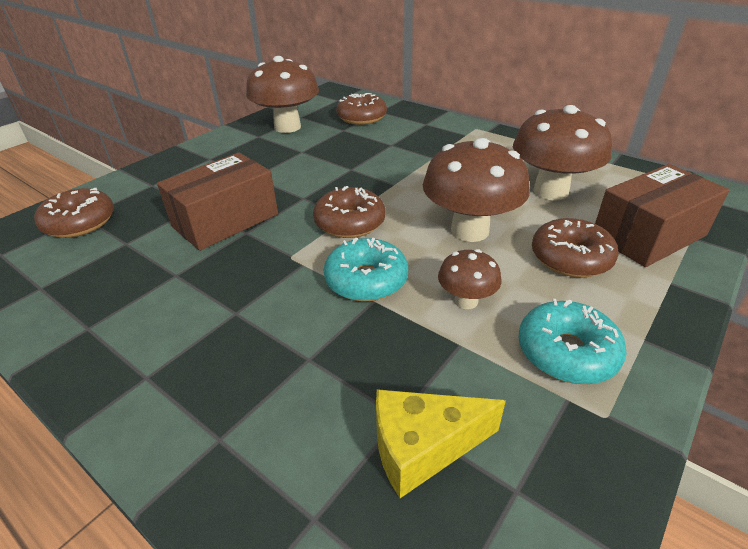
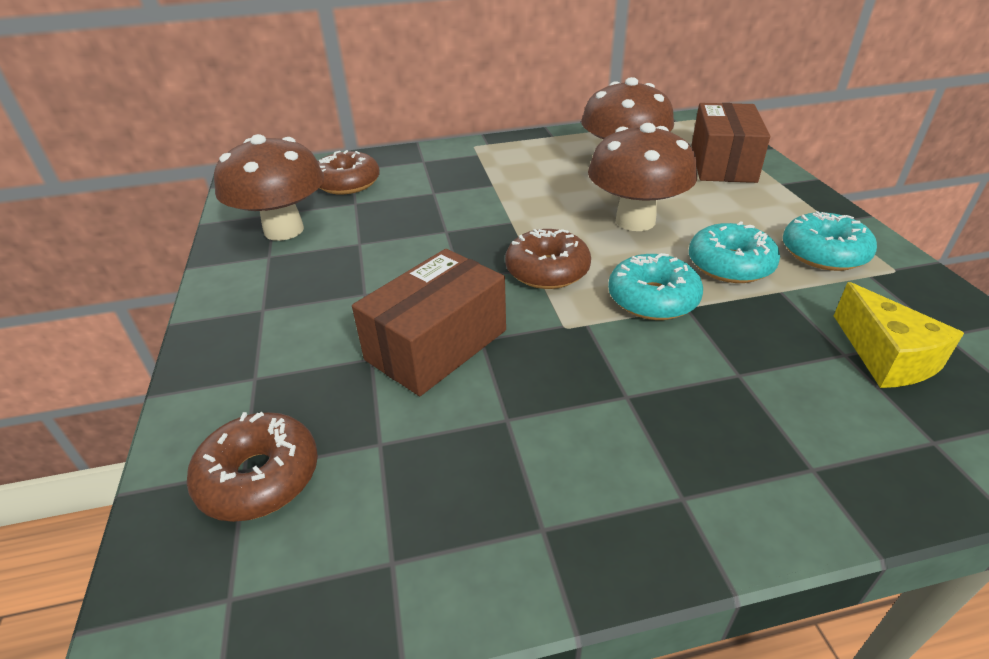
camera: 50 degrees left, 0 degrees up
(225, 220) = (436, 345): brown box -> brown box turned 45 degrees clockwise
(422, 448) = (885, 357): yellow cheese -> yellow cheese turned 45 degrees counterclockwise
(466, 301) = (730, 265): brown mushroom -> turquoise donut
(570, 258) = (719, 201): brown donut -> none

